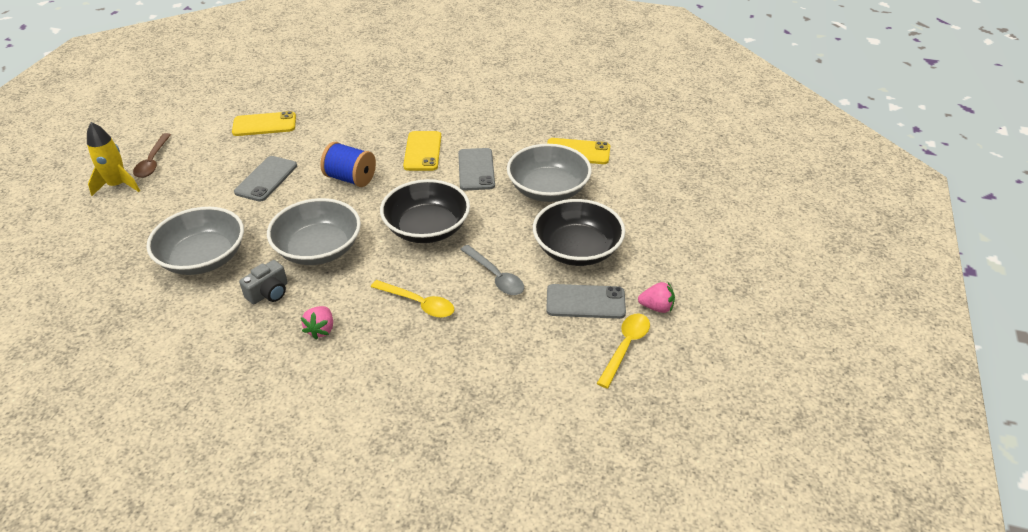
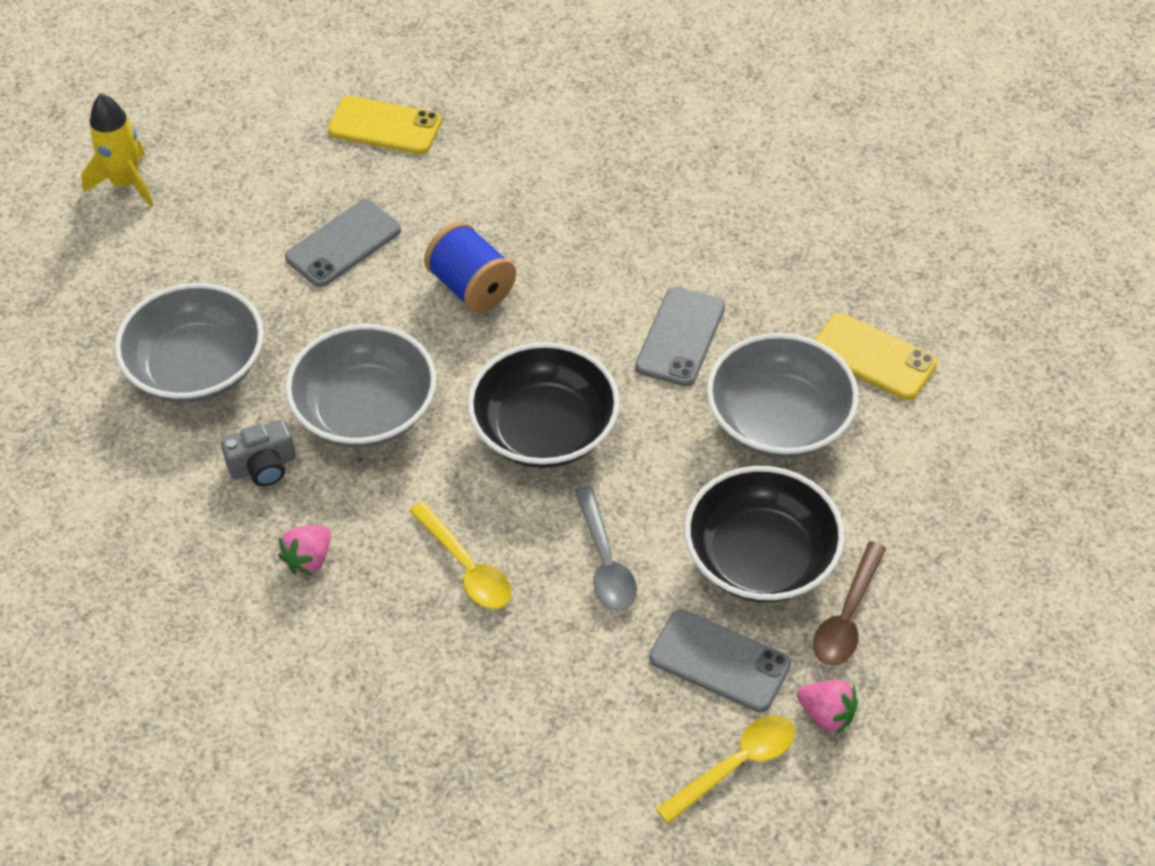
camera: 25 degrees right, 10 degrees up
(153, 161) = (191, 151): brown spoon -> brown spoon (847, 616)
(423, 151) = (611, 268): yellow phone -> none

